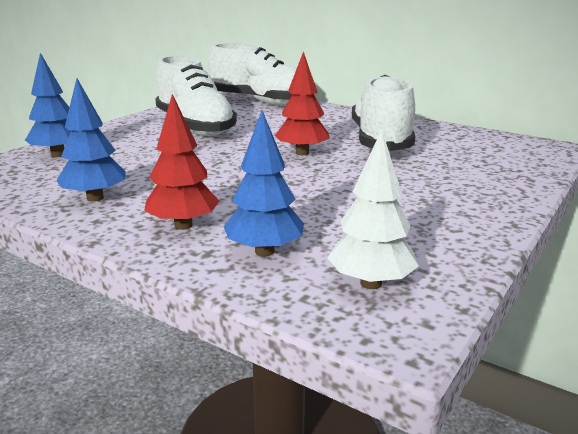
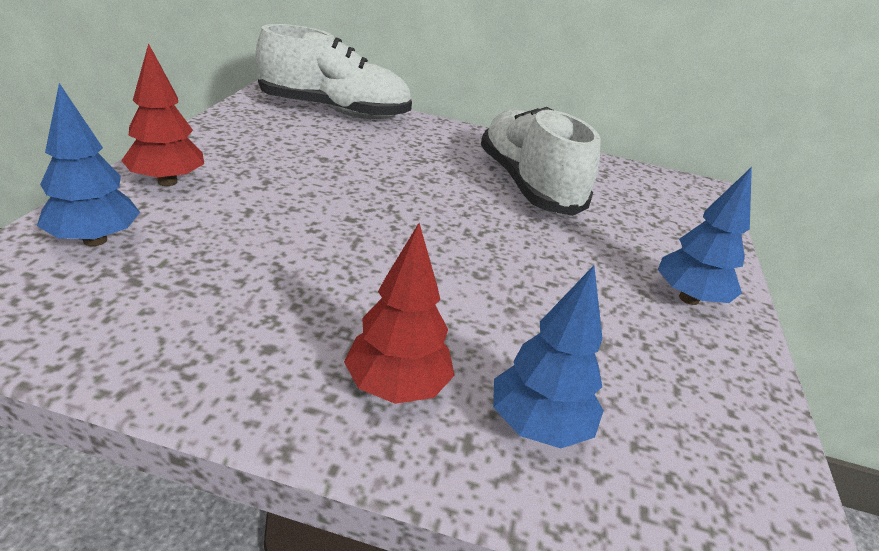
camera: 25 degrees left, 10 degrees up
(95, 198) = (223, 341): blue tree -> blue tree (689, 298)
(195, 127) = (276, 165): white shoe -> none
(302, 153) = (452, 213): red tree -> red tree (167, 181)
(370, 283) = (697, 466): white tree -> none

